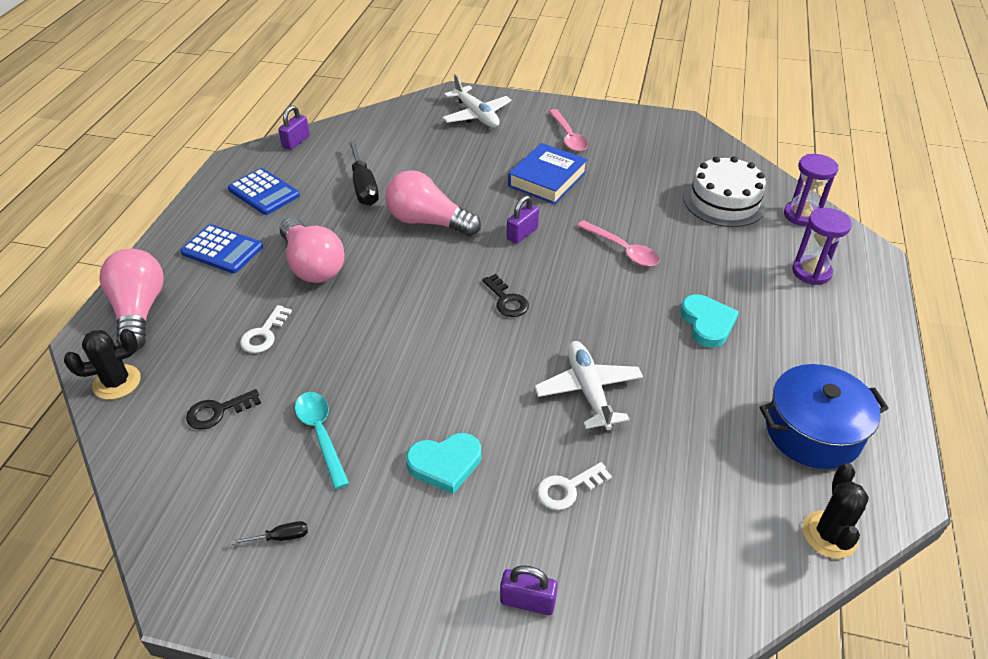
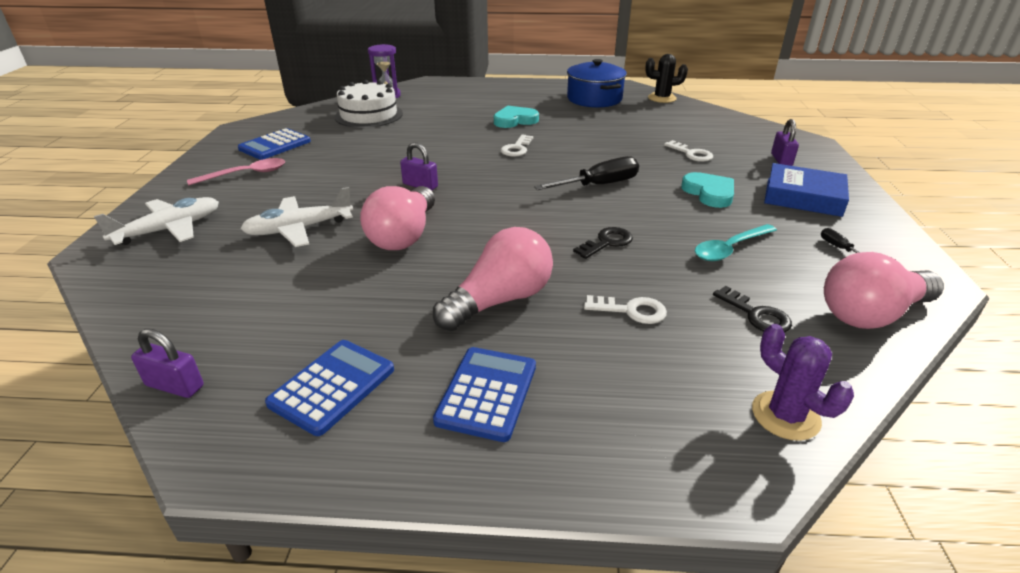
camera: 100 degrees left, 10 degrees down
(117, 382) = (785, 416): black cactus -> purple cactus
(139, 311) = (652, 445): pink light bulb -> pink light bulb (871, 314)
(364, 187) = (328, 290): black screwdriver -> black screwdriver (599, 185)
(506, 300) = (518, 185): black key -> black key (607, 242)
(547, 179) = (326, 180): blue book -> blue book (803, 197)
(588, 390) = (602, 152): white plane -> white plane (299, 229)
(608, 312) = (516, 148): none -> white key
(622, 250) = (437, 146): pink spoon -> none
(635, 146) = (275, 145): none -> blue calculator
(811, 272) = (451, 95): purple hourglass -> none

